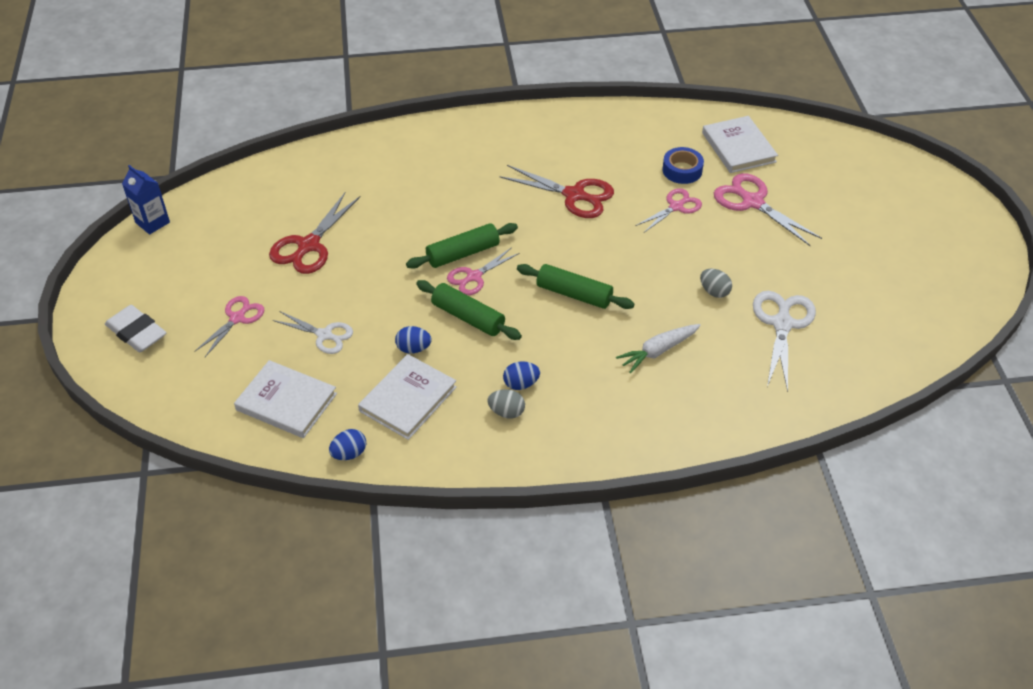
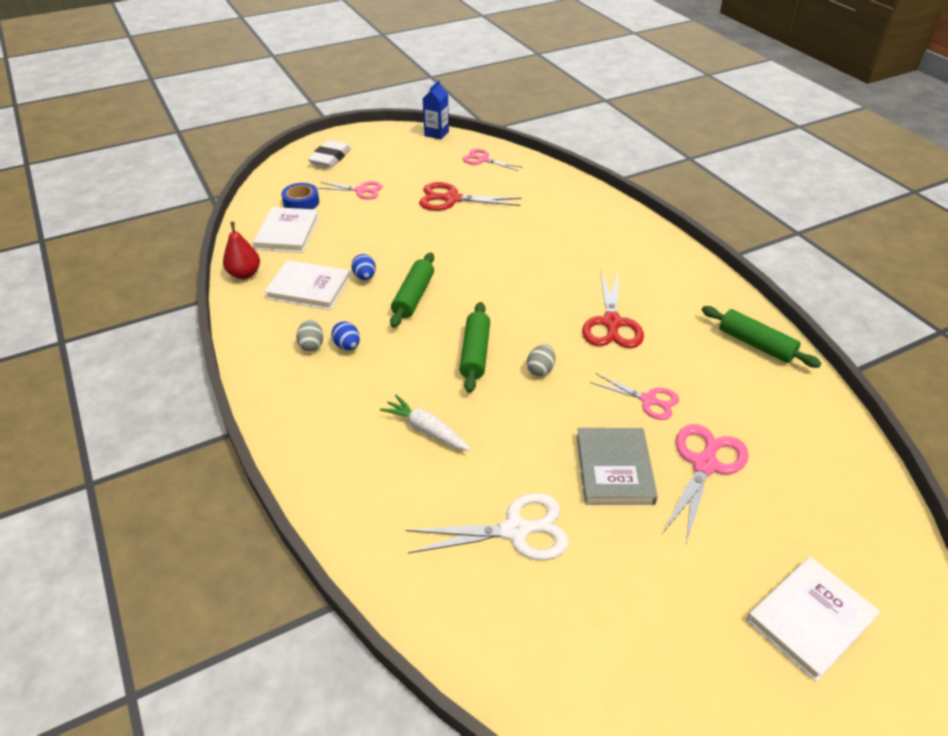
camera: 70 degrees right, 5 degrees down
(324, 335) = (360, 231): white scissors -> none
(349, 453) = (244, 274): blue egg -> red pear
(463, 253) = (489, 275): green rolling pin -> green rolling pin (756, 344)
(474, 277) = (464, 288): pink scissors -> pink scissors (483, 160)
(682, 170) = (711, 393): blue tape -> blue tape (301, 202)
(714, 291) = (535, 458): grey egg -> grey egg (540, 369)
(738, 147) = (791, 434): white book -> white book (810, 619)
(740, 250) = (614, 468): none -> grey book

